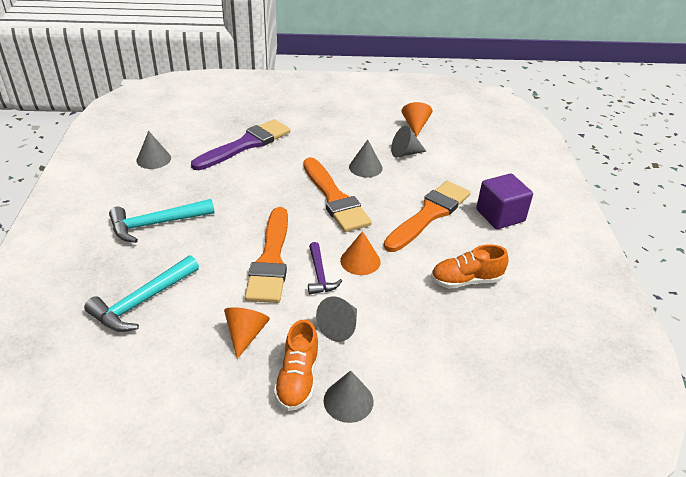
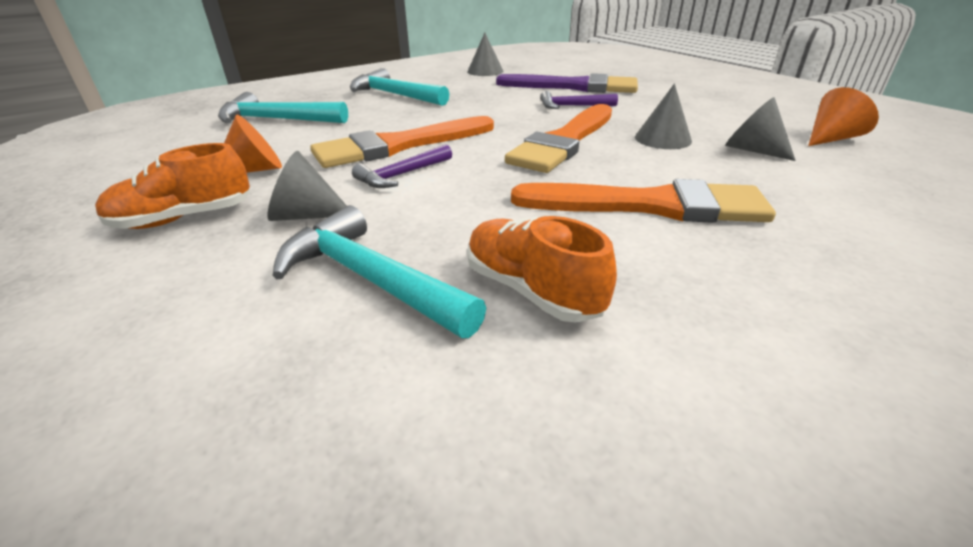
camera: 60 degrees right, 5 degrees down
(282, 166) = (572, 106): none -> purple hammer
(348, 401) = (145, 266): grey cone -> none
(360, 261) = (462, 189): orange cone -> none
(424, 322) = (370, 279): none -> turquoise hammer
(500, 215) = (787, 272): purple cube -> none

